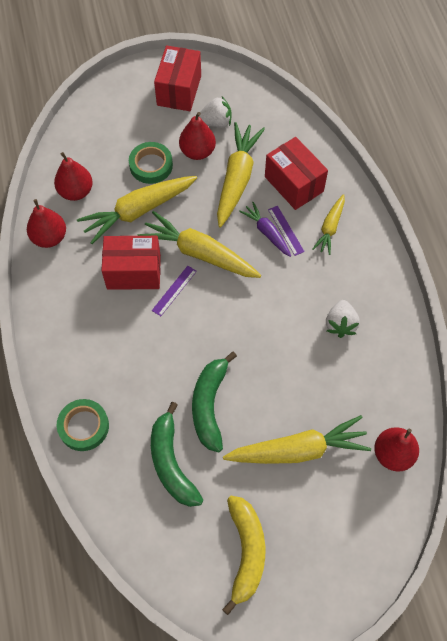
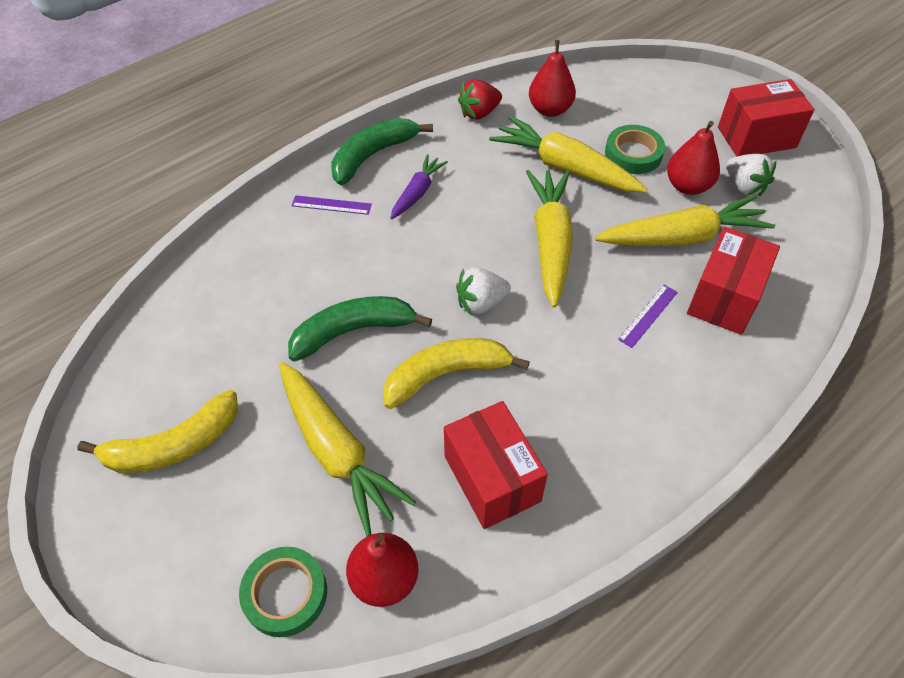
camera: 65 degrees right, 10 degrees down
(49, 237) = (479, 113): red pear -> red strawberry
(83, 426) = (271, 228): green tape -> green tape (285, 594)
(134, 272) = (484, 194): red box -> red box (492, 478)
(171, 463) = (261, 323): green banana -> green banana (373, 155)
(174, 290) = (484, 239): purple ruler -> purple ruler (331, 205)
(267, 232) = (629, 297): purple carrot -> purple carrot (417, 192)
(272, 363) = (446, 374): none -> yellow banana
(330, 228) = (691, 364): yellow carrot -> none
(340, 324) = (550, 433): white strawberry -> white strawberry (481, 303)

